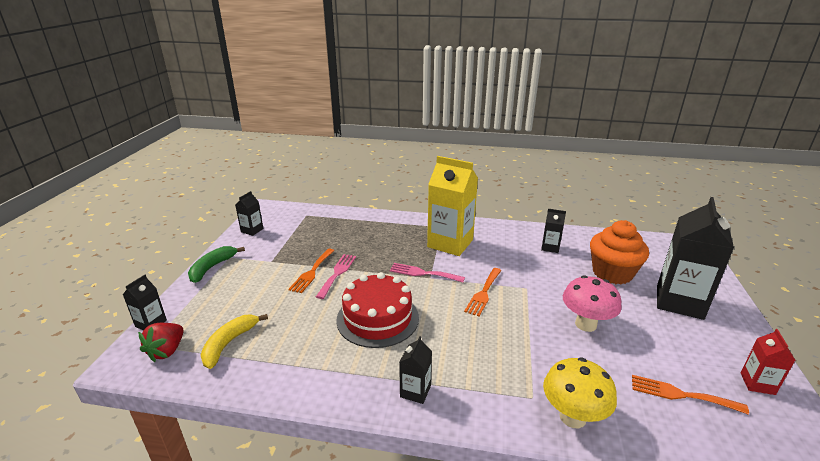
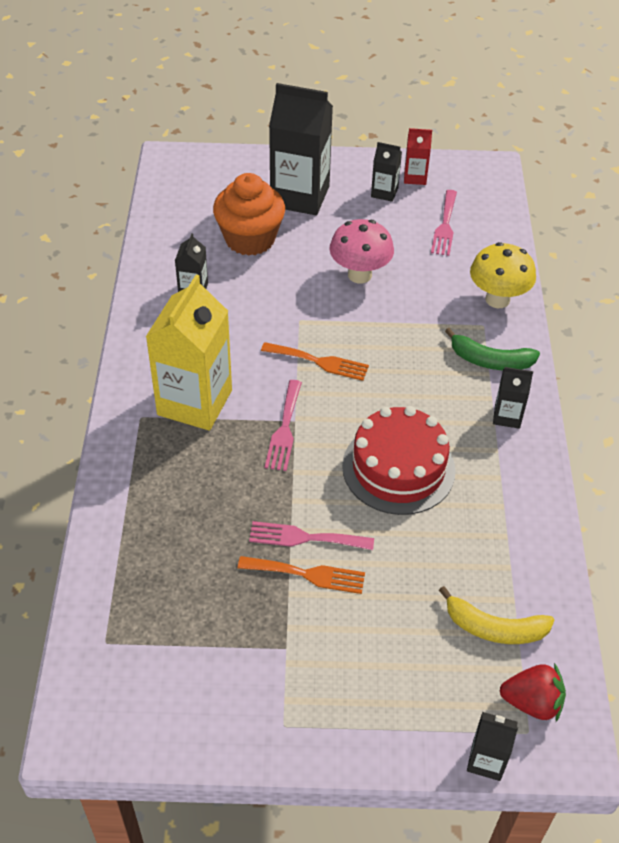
camera: 100 degrees left, 20 degrees up
(212, 268) = (322, 741): green banana -> green banana (490, 360)
(252, 230) = (178, 726): black carton -> black carton (384, 192)
(681, 394) = (445, 226): orange fork -> pink fork

